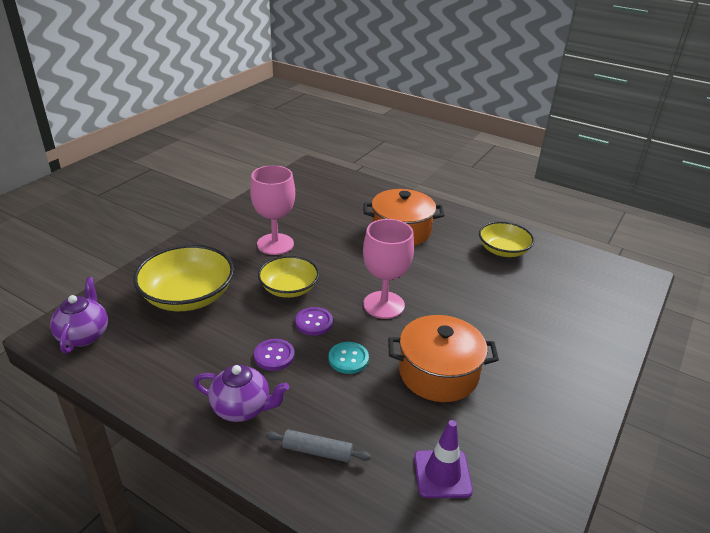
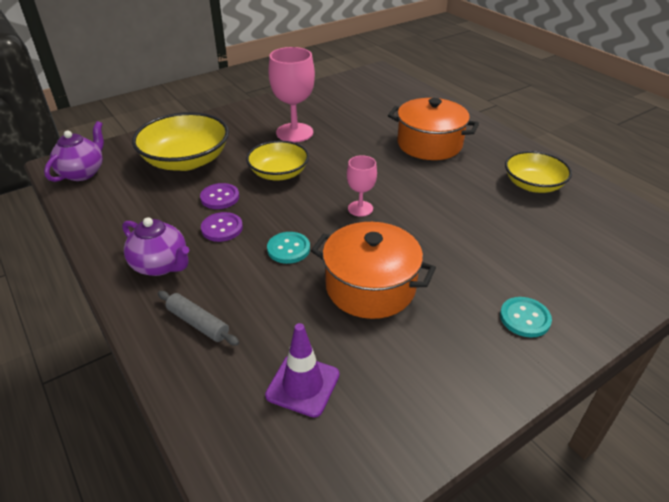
camera: 25 degrees right, 5 degrees up
(314, 322) = (280, 208): purple button -> purple button (220, 197)
(383, 305) = (360, 208): pink goblet -> pink goblet, size x0.56
(564, 364) = (524, 318): none -> turquoise button

